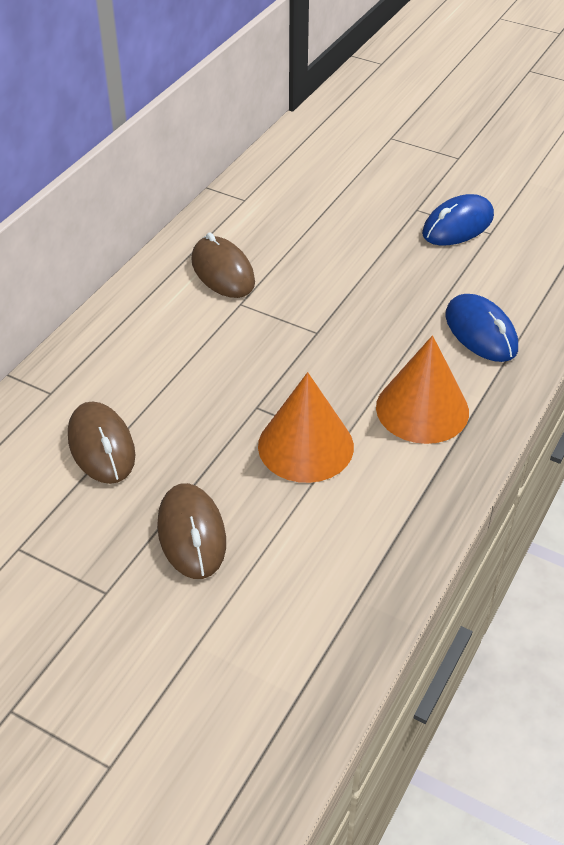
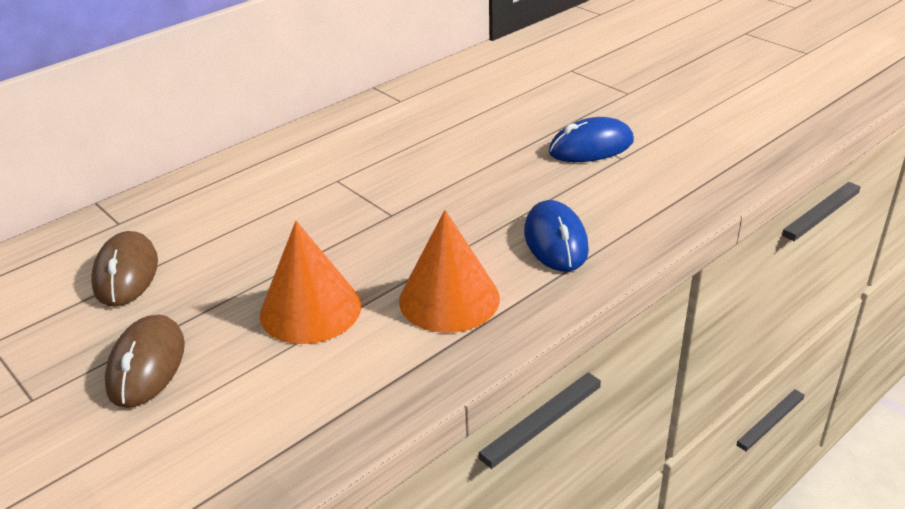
camera: 20 degrees right, 10 degrees down
(223, 272) = (339, 153): brown mouse -> none

